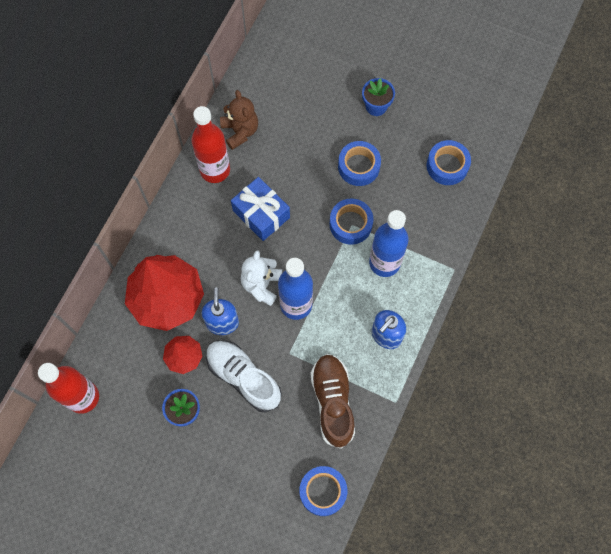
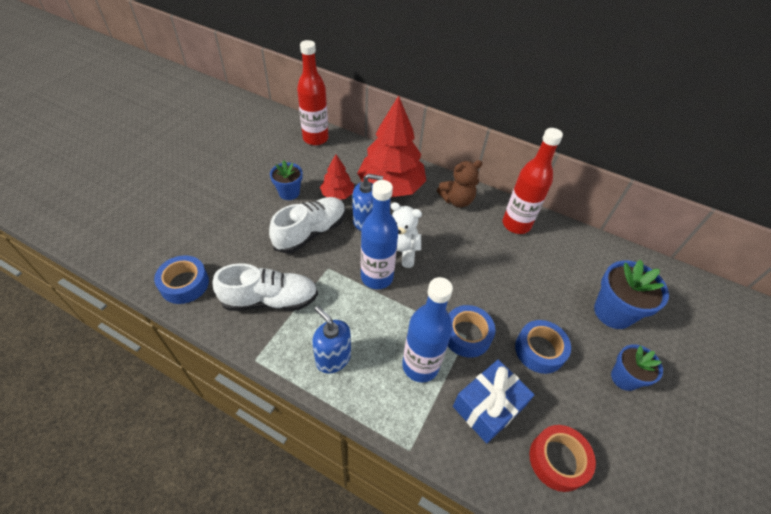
camera: 90 degrees right, 20 degrees down
(240, 131) = (561, 245): brown teddy bear -> brown teddy bear (457, 200)
(261, 214) = (473, 256): blue gift -> blue gift (488, 407)
(314, 101) = (613, 312): none -> blue flower pot
(332, 402) = (270, 300): brown shoe -> white shoe
(447, 166) = (558, 460): blue tape -> red tape

